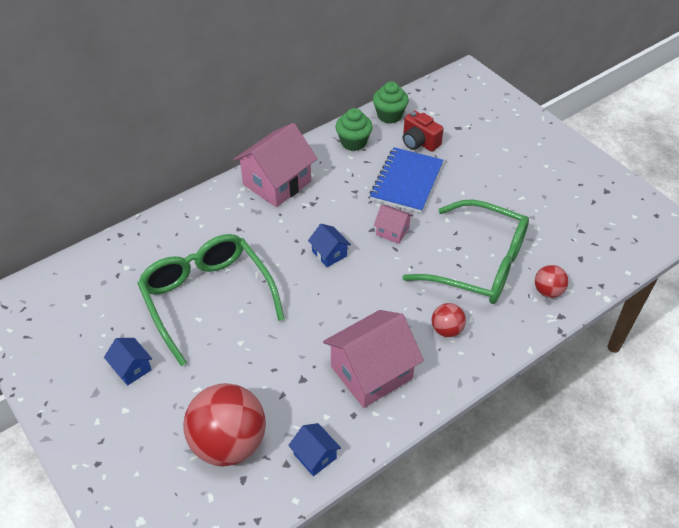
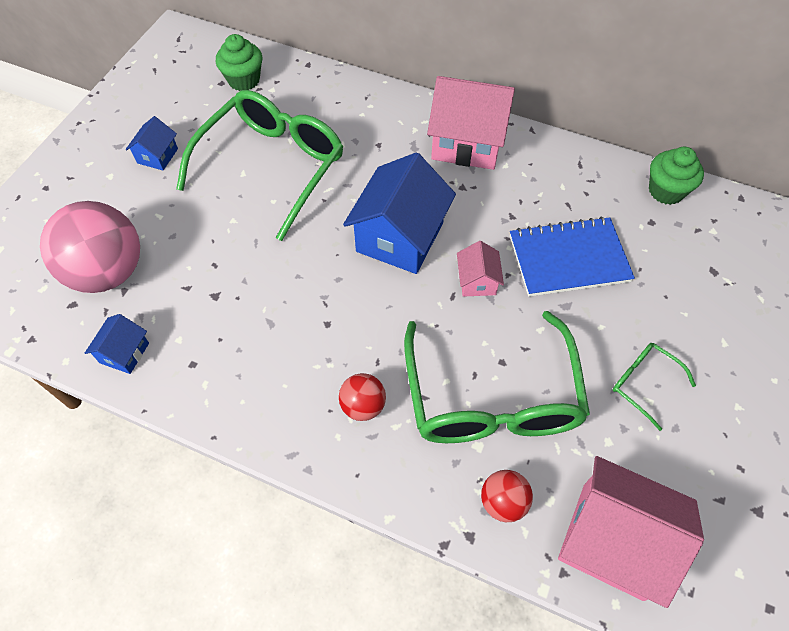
camera: 60 degrees right, 10 degrees up
(228, 443) = (108, 272): red ball -> pink ball
(329, 253) = (400, 237): blue house -> blue house, size x2.05
(353, 142) = (588, 178): green cupcake -> green cupcake (244, 80)
(371, 372) = (257, 355): pink house -> pink house (612, 540)
(419, 142) = (648, 241): red camera -> none
(511, 194) = (644, 384): none -> green glasses

